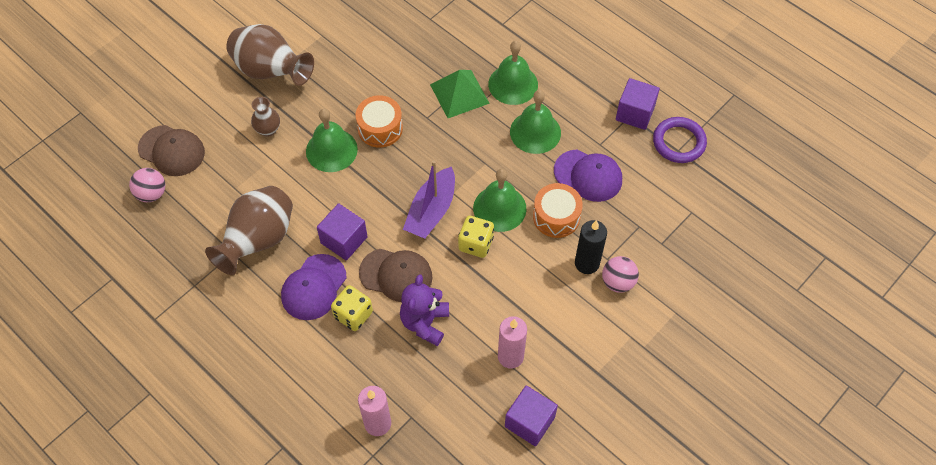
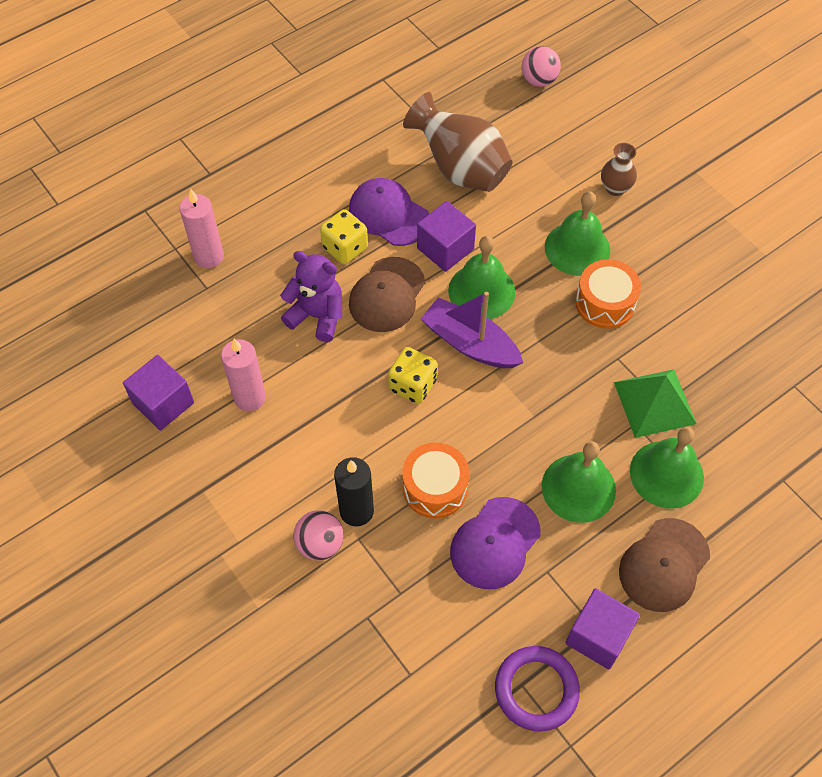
camera: 100 degrees right, 0 degrees up
(171, 151) = (595, 99): brown cap -> brown cap (664, 565)
(271, 71) = (706, 197): brown vase -> none
(499, 208) = (460, 421): green bell -> green bell (481, 291)

